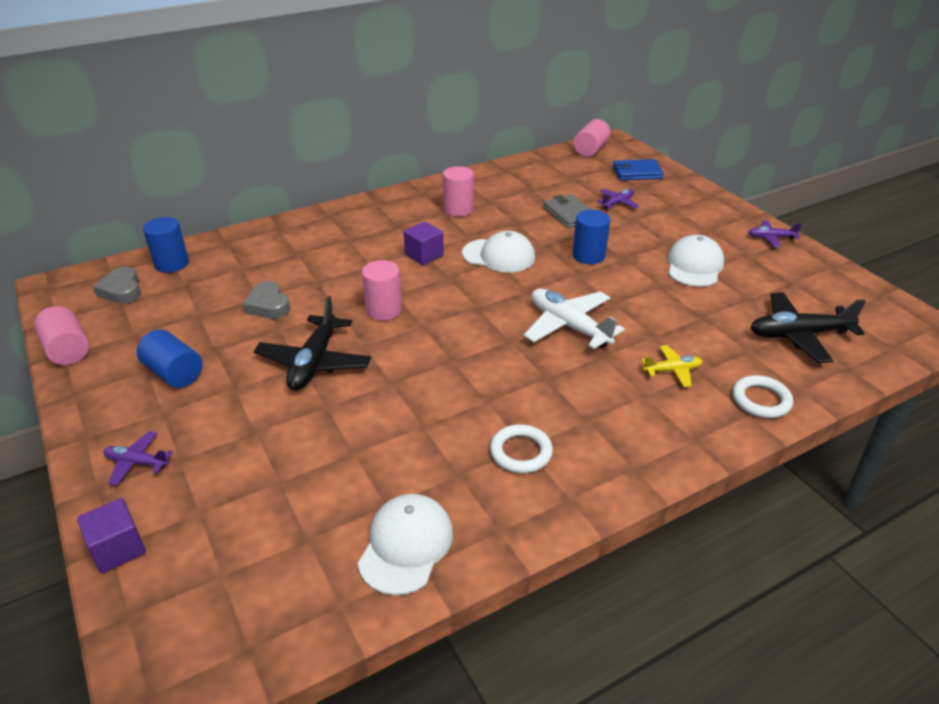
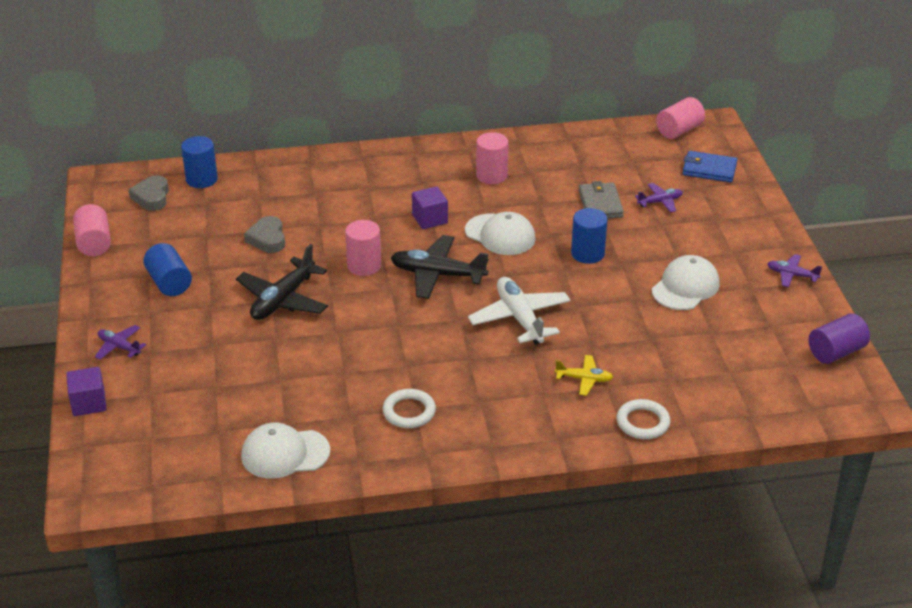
camera: 20 degrees right, 0 degrees up
(406, 545) = (285, 453): white cap -> white cap turned 135 degrees counterclockwise
(798, 335) = (729, 376): black plane -> black plane (437, 275)
(864, 292) = (836, 352): none -> purple cylinder

